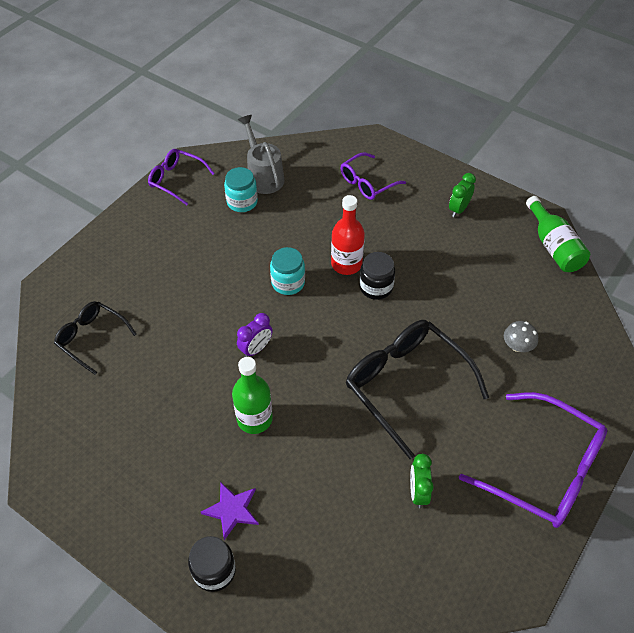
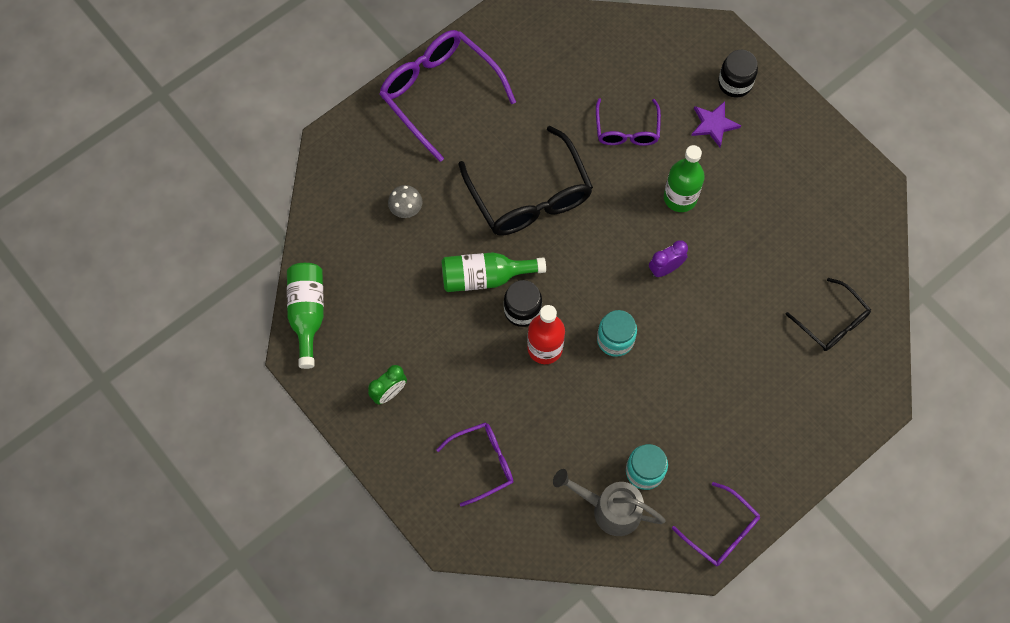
camera: 165 degrees left, 15 degrees up
(263, 176) = (610, 509): grey watering can -> grey watering can turned 120 degrees clockwise
(327, 478) = (627, 130): none -> purple glasses
(418, 492) = (553, 102): green clock -> none
(419, 305) = (485, 277): none -> green bottle

